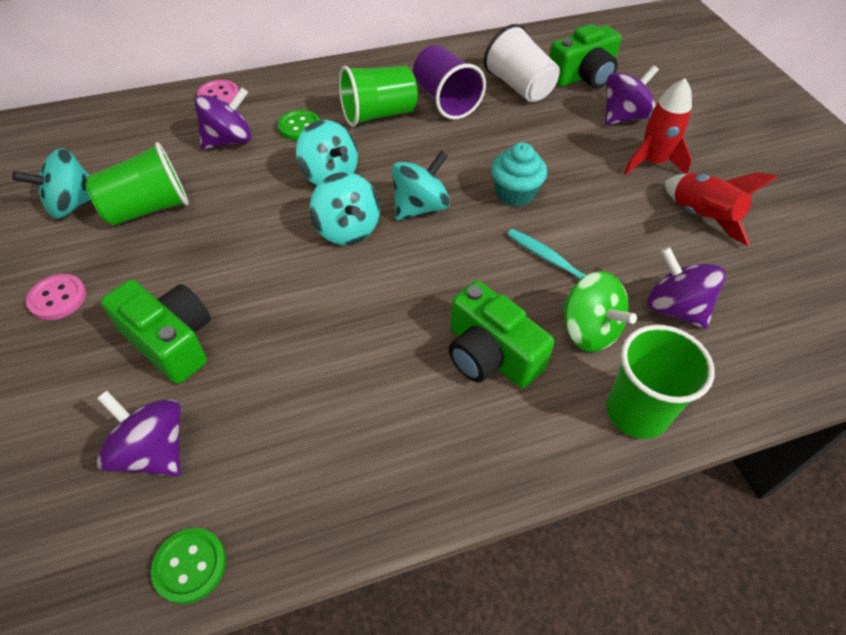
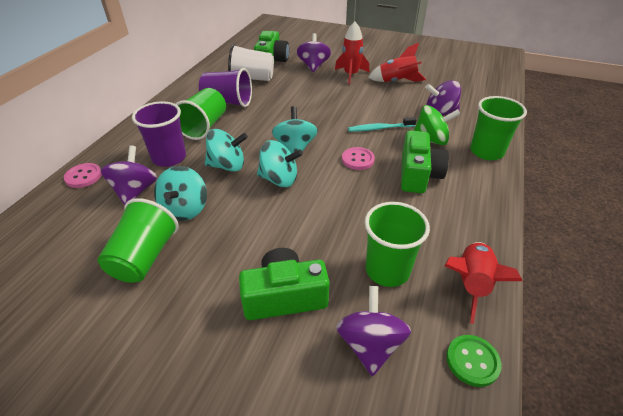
camera: 50 degrees left, 10 degrees down
(58, 298) = (171, 348): pink button -> pink button (357, 159)
(73, 204) = (79, 299): turquoise spinning top -> turquoise spinning top (185, 209)
(153, 451) = (370, 344): purple spinning top -> purple spinning top turned 105 degrees clockwise
(276, 411) = (387, 270): none -> green cup
(299, 127) = (169, 158): green button -> purple cup
(317, 512) = (471, 284): none -> red rocket
(490, 354) = (418, 174): green camera -> green camera turned 75 degrees counterclockwise
(515, 193) = (323, 116): turquoise cupcake -> none

